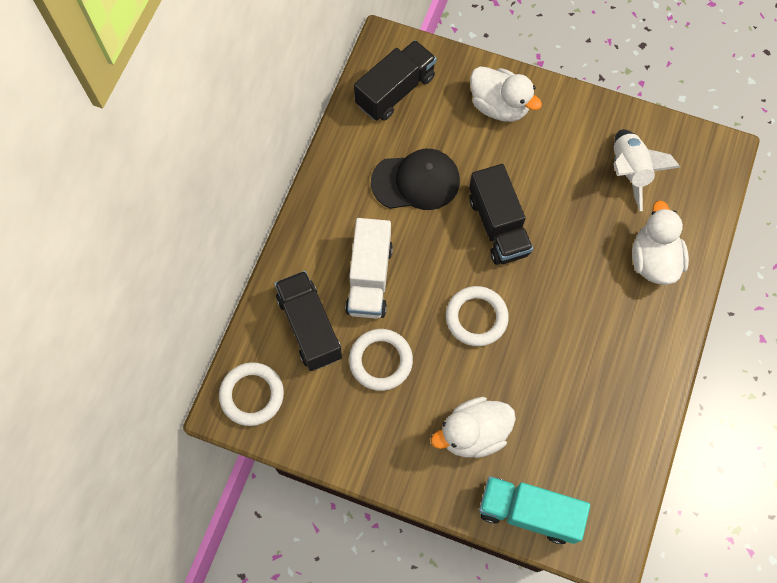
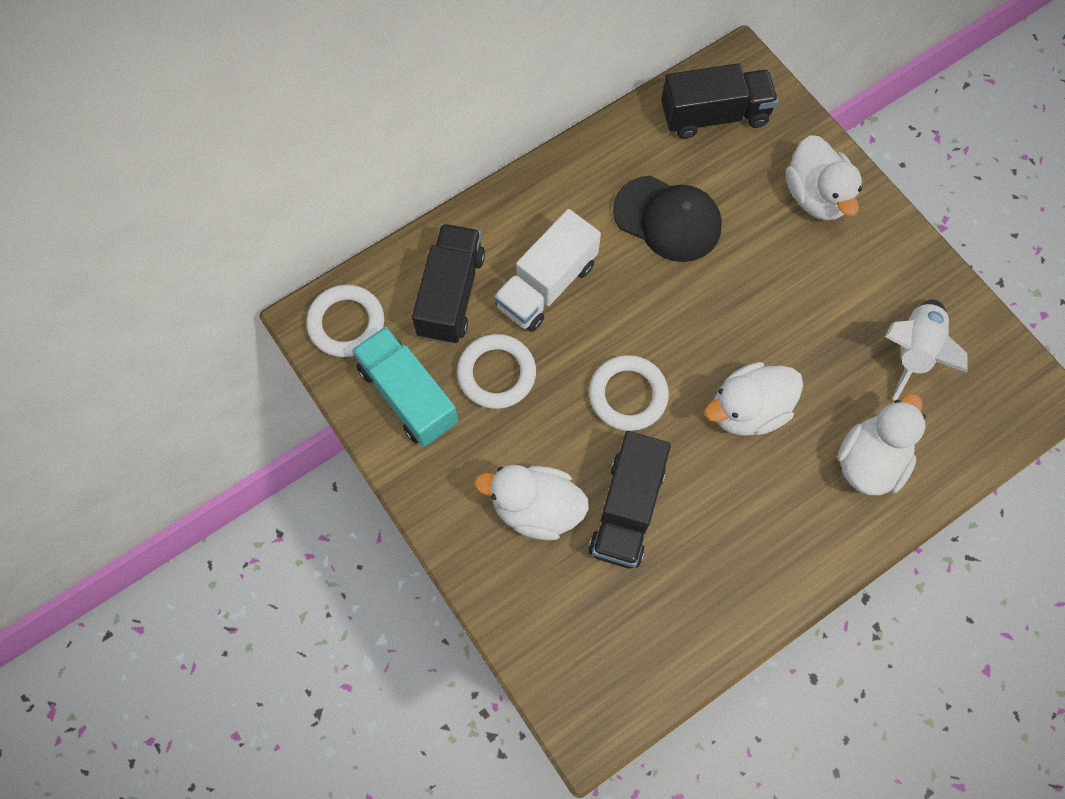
camera: 35 degrees right, 0 degrees up
(498, 225) = (722, 317): black truck -> black truck (627, 509)
(528, 512) = (534, 627): turquoise truck -> turquoise truck (408, 396)
(558, 277) = (748, 410): none -> white duck

